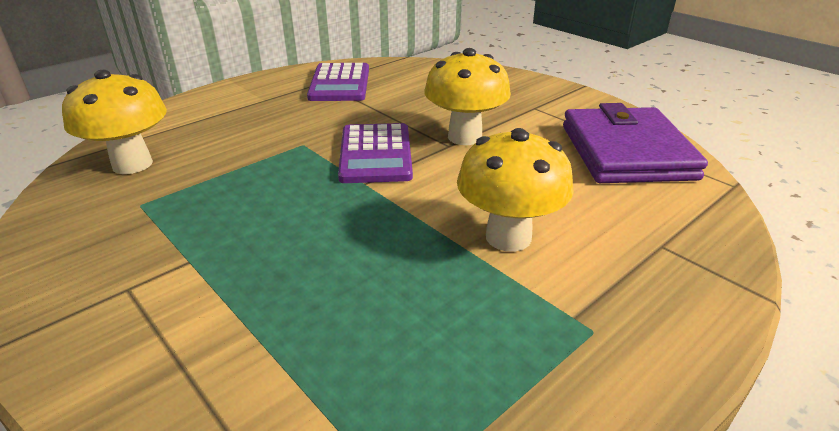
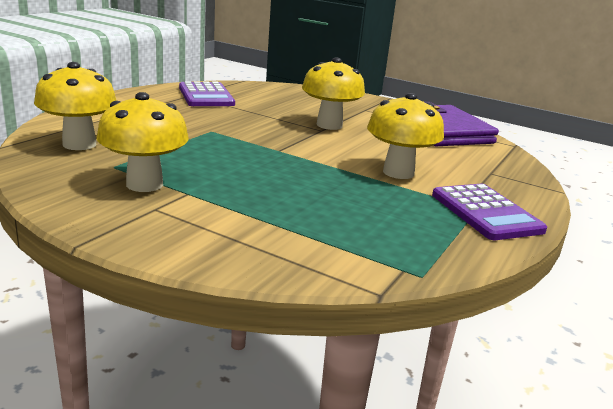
camera: 20 degrees left, 10 degrees down
(149, 240) = (144, 184): none -> yellow mushroom
(376, 154) = (273, 135): purple calculator -> purple calculator (486, 213)

